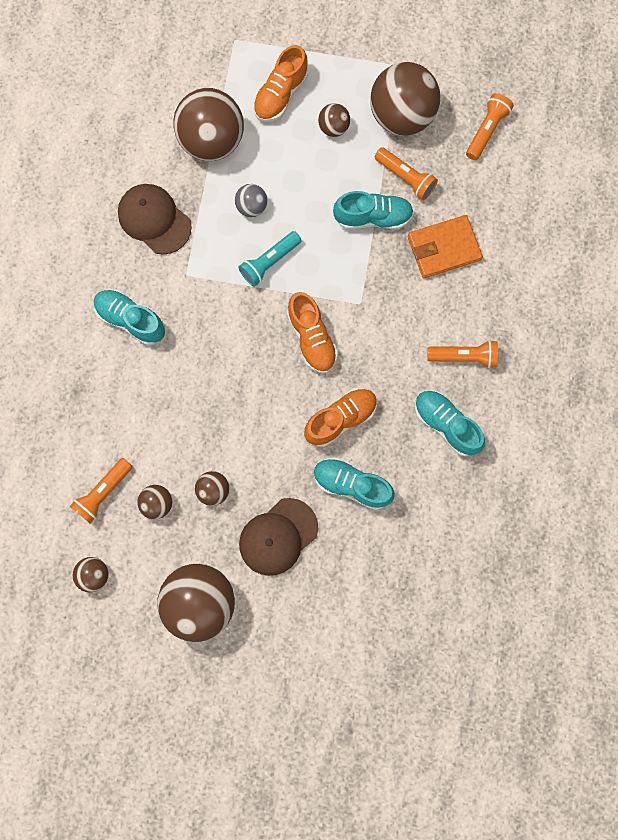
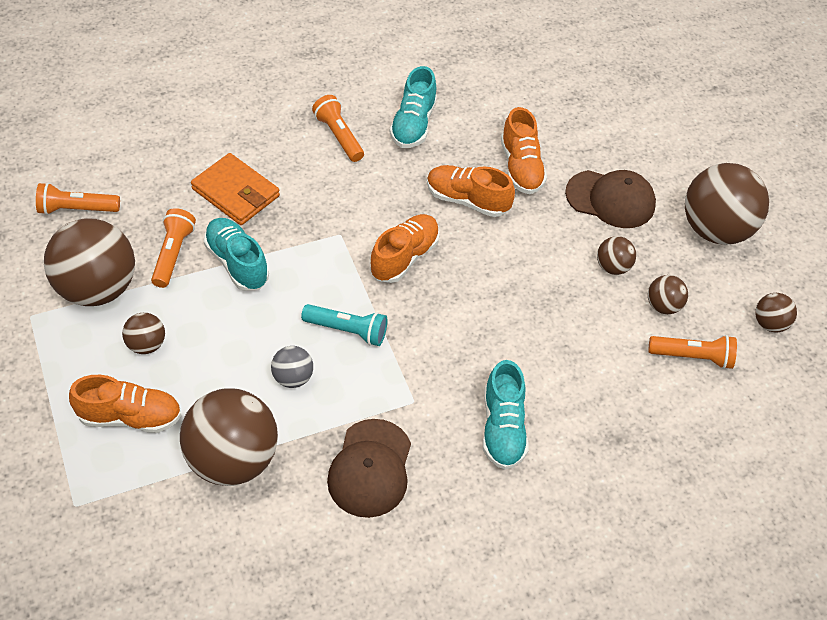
camera: 125 degrees left, 25 degrees down
(351, 485) = (521, 167): turquoise shoe -> orange shoe

